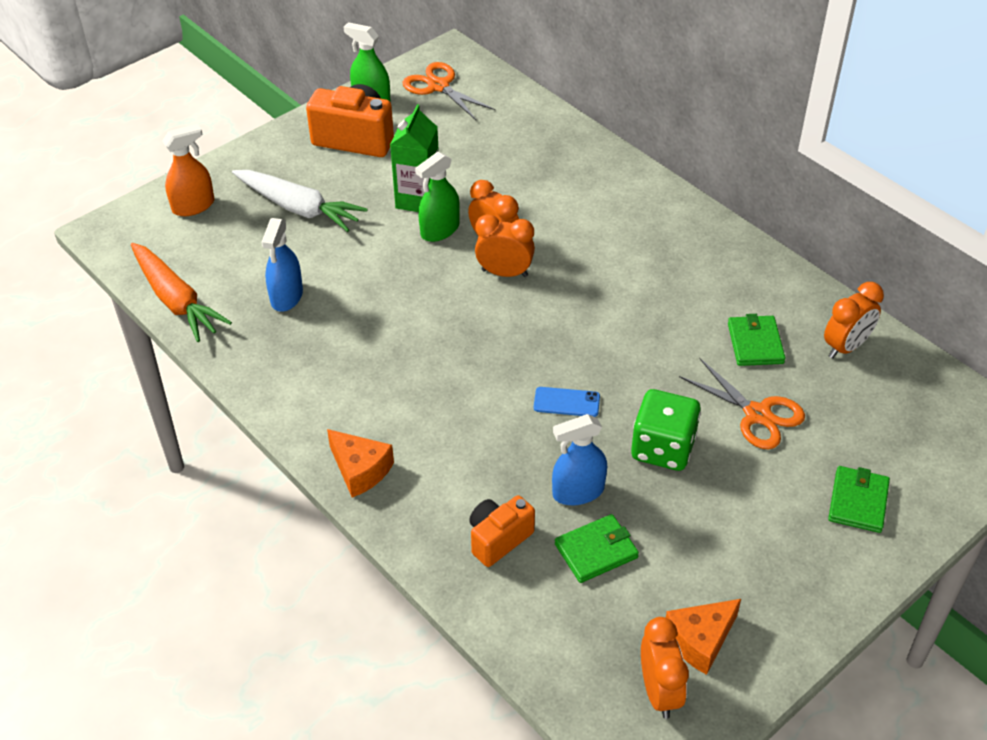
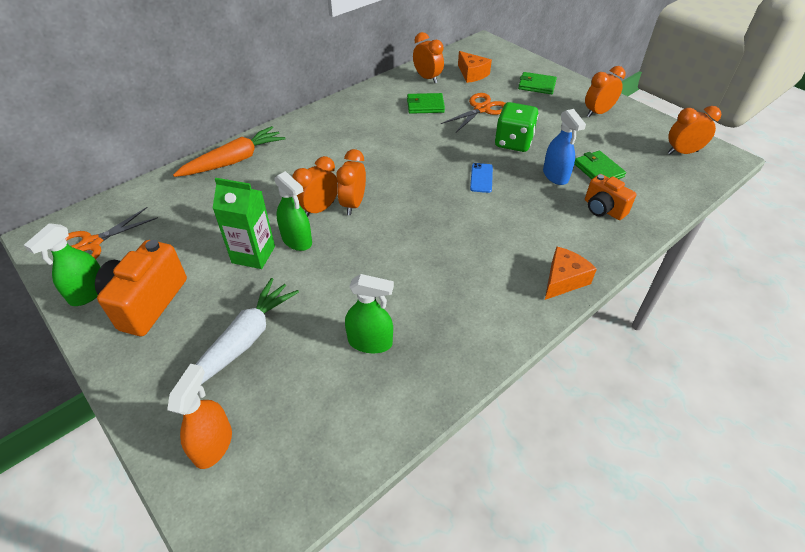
camera: 90 degrees left, 0 degrees up
(176, 300) = (369, 441): orange carrot -> orange carrot (234, 160)
(193, 206) = (213, 445): orange spray bottle -> orange spray bottle turned 45 degrees clockwise
(286, 296) = (370, 342): blue spray bottle -> green spray bottle
(700, 640) = (644, 138): orange cheese -> orange cheese (472, 74)
(774, 583) = (597, 113): none -> orange clock

